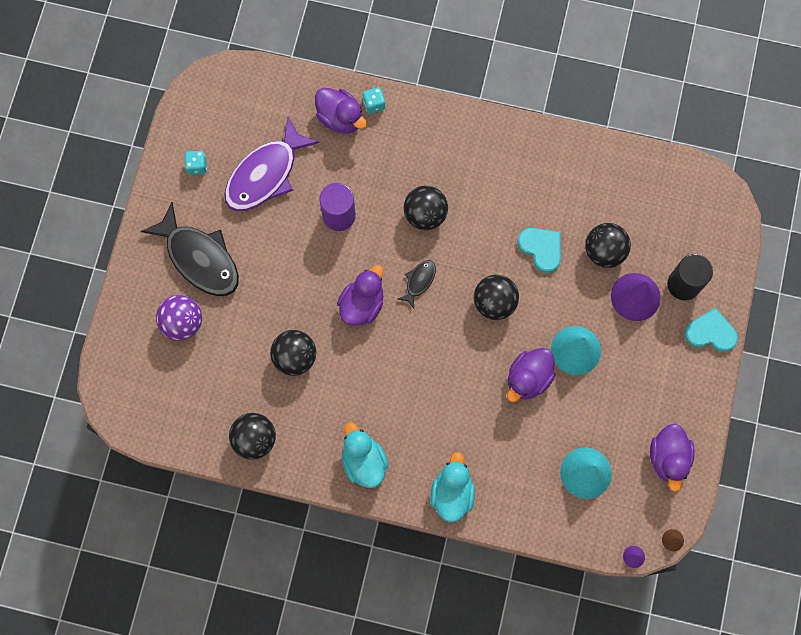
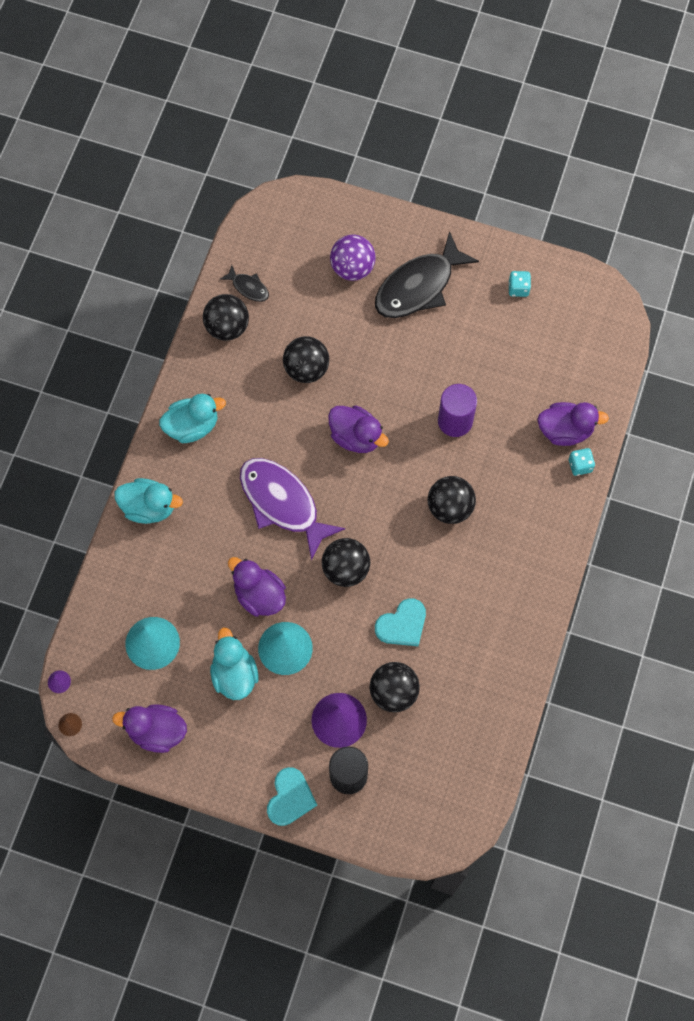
camera: 95 degrees right, 5 degrees down
(265, 174) = (505, 353): purple fish -> purple fish (282, 503)
(340, 118) = (565, 430): purple duck -> purple duck turned 135 degrees counterclockwise
(419, 281) = (376, 495): black fish -> black fish (248, 287)
(605, 393) = (234, 674): none -> turquoise duck

